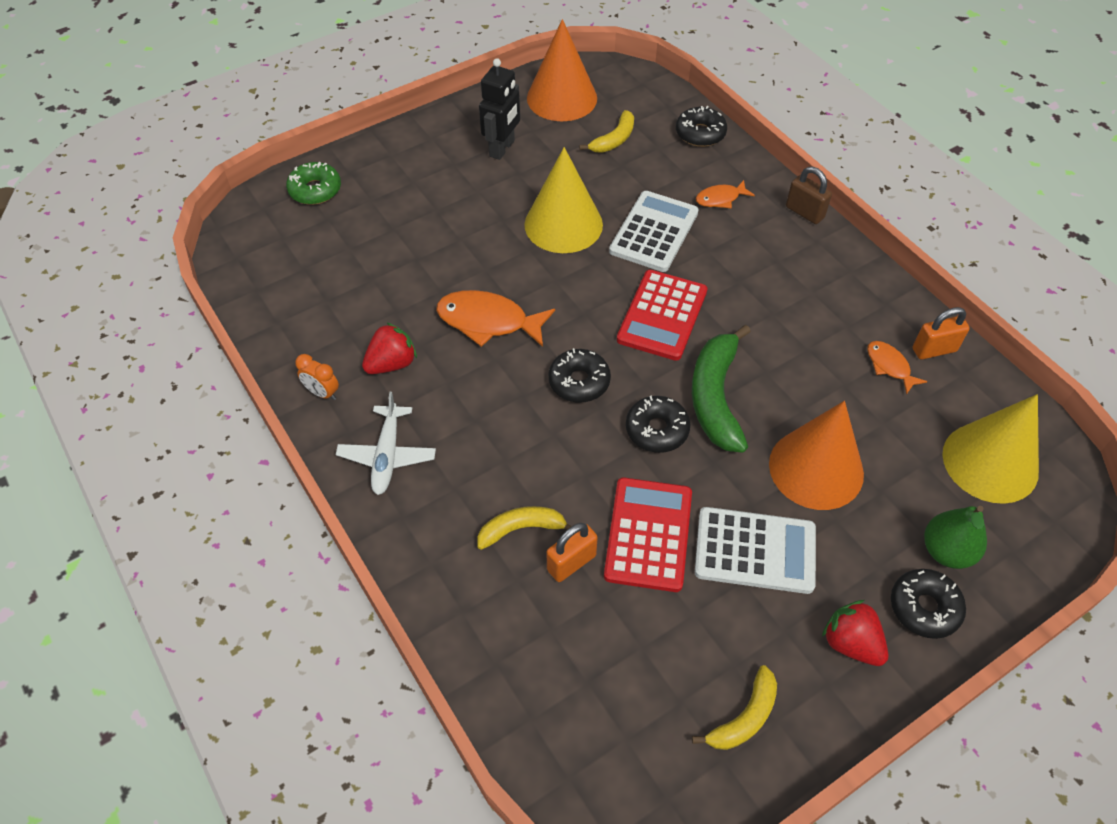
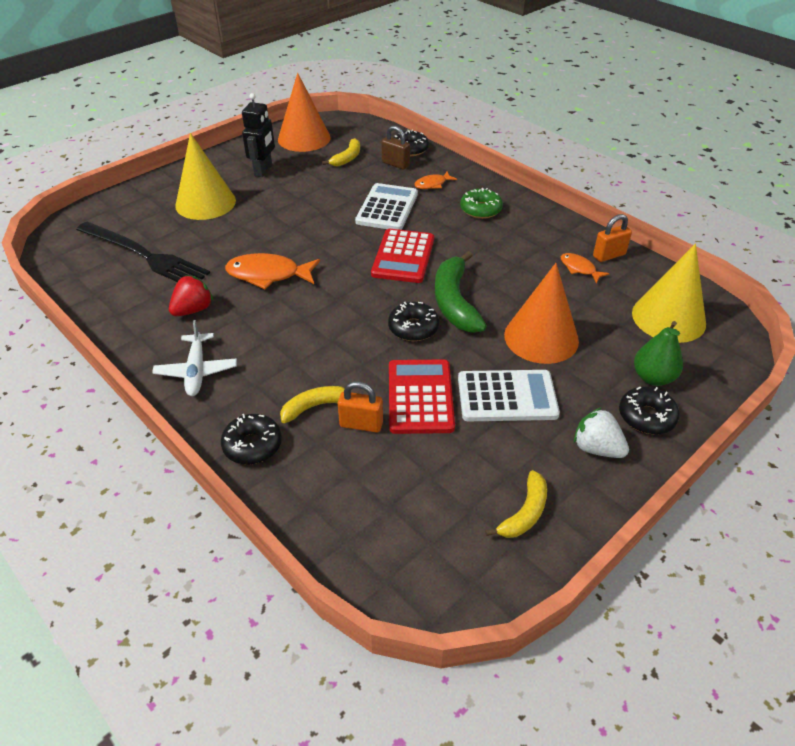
camera: 10 degrees left, 10 degrees down
(315, 190) = (119, 208): green donut -> green donut (480, 209)
(322, 393) = (137, 335): orange clock -> none
(340, 270) = (144, 255): none -> black fork
(563, 224) = (317, 210): yellow cone -> yellow cone (205, 203)
(571, 563) = (361, 424): orange padlock -> orange padlock turned 60 degrees clockwise
(579, 381) = (346, 304): black donut -> black donut (252, 445)
(804, 212) = (495, 186): brown padlock -> brown padlock (395, 164)
(851, 643) = (596, 448): red strawberry -> white strawberry

